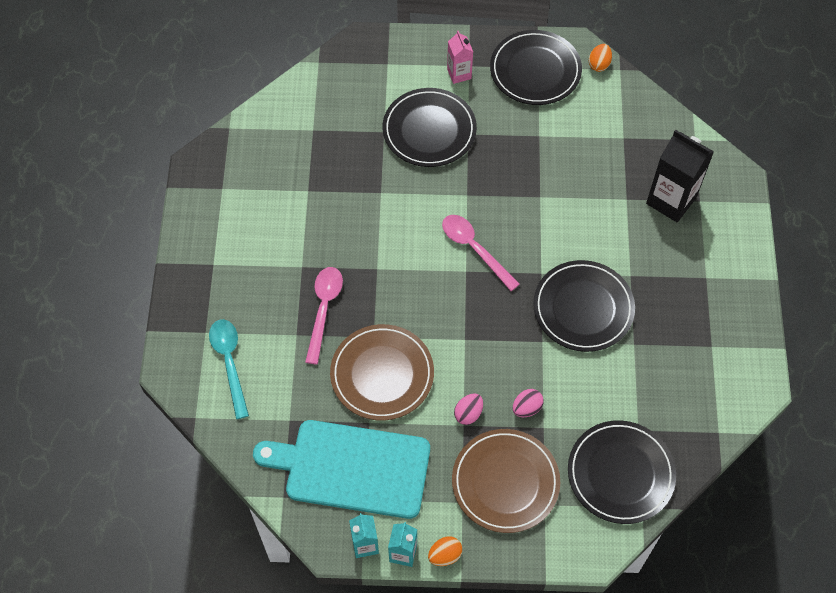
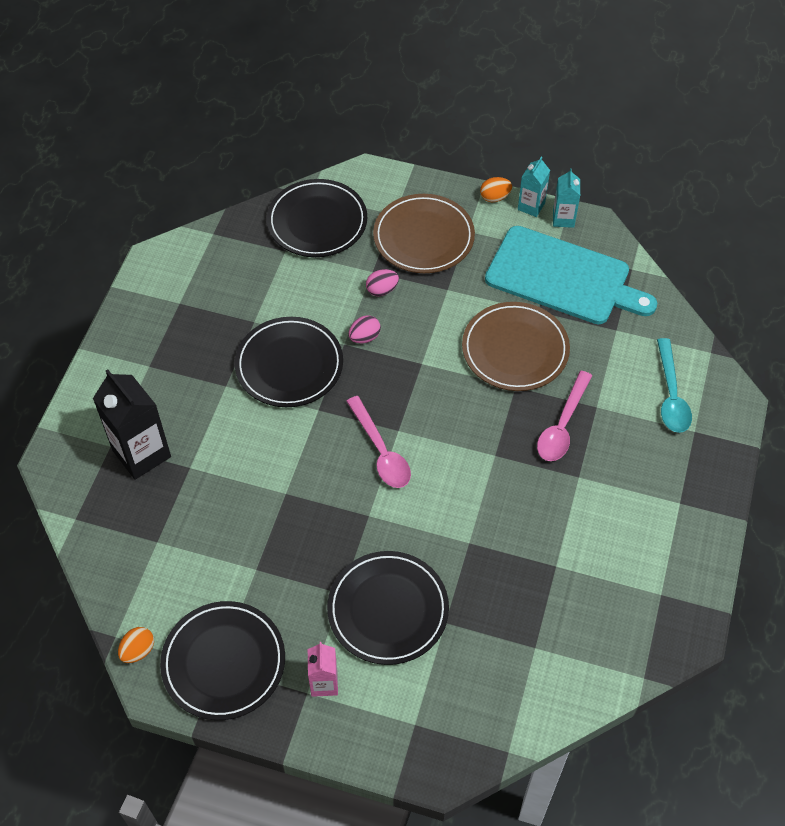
camera: 165 degrees left, 5 degrees down
(468, 414) = (439, 297): pink egg -> pink egg (364, 337)

